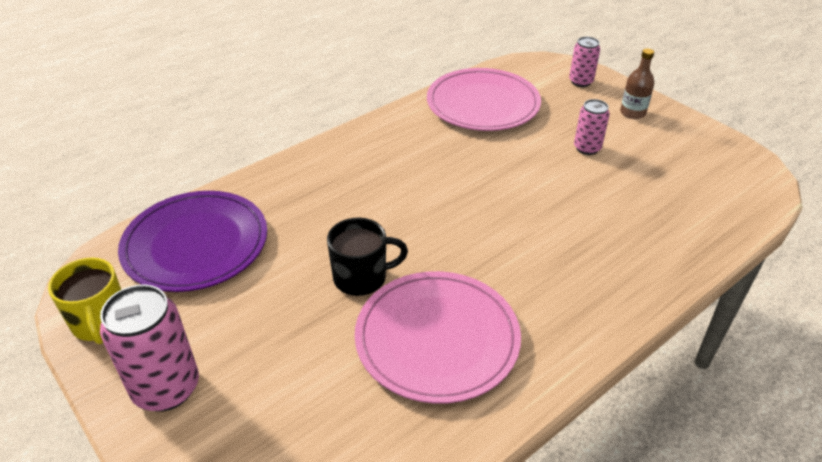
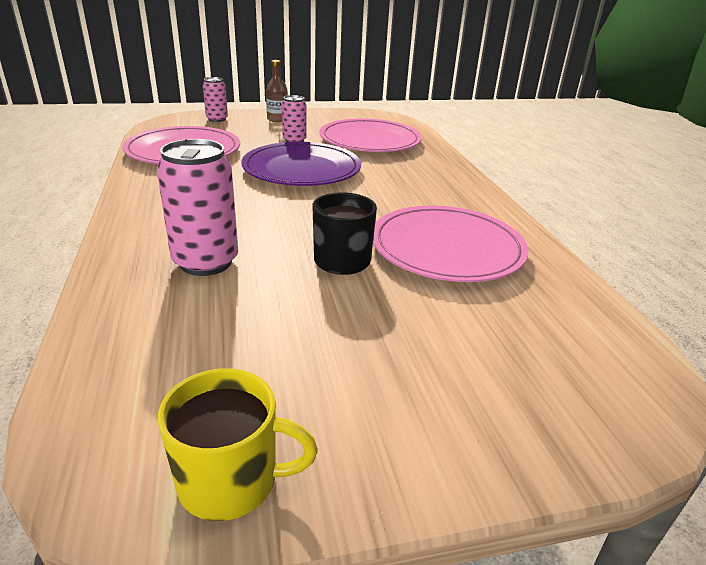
camera: 65 degrees left, 10 degrees down
(166, 388) = (410, 431): pink can -> pink can (206, 262)
(196, 244) = (167, 350): purple plate -> purple plate (302, 169)
(659, 196) = (370, 140): none -> pink plate

